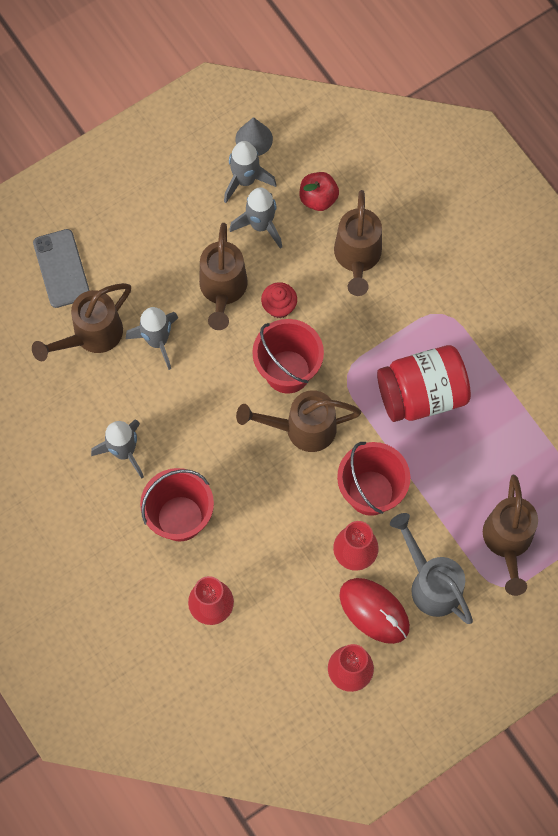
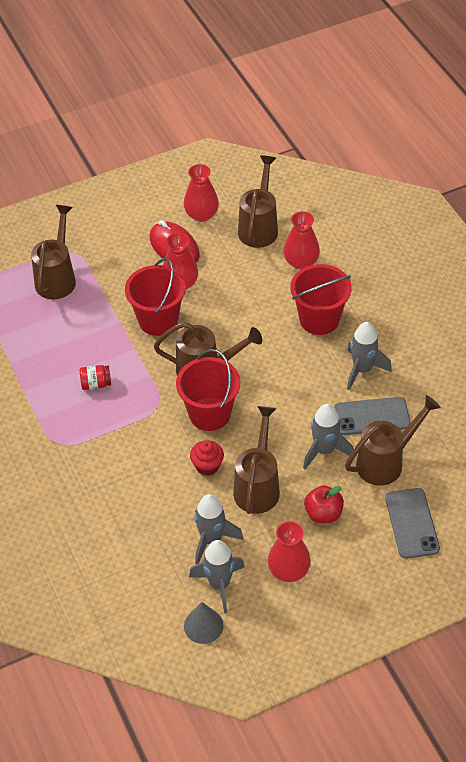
camera: 170 degrees left, 20 degrees down
(110, 390) = (371, 416): none -> grey phone
(180, 203) = (288, 570): none -> red vase
(318, 198) = (149, 558): red apple -> red apple (323, 514)
(357, 258) = (124, 499): brown watering can -> brown watering can (259, 227)
(421, 394) = (96, 384): red jar -> red jar, size x0.41
(431, 583) = (125, 259): grey watering can -> none

